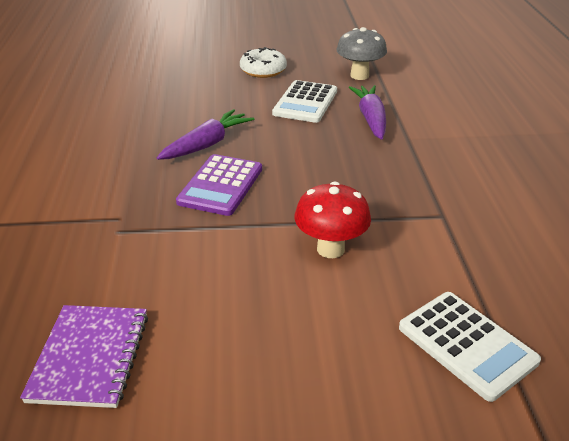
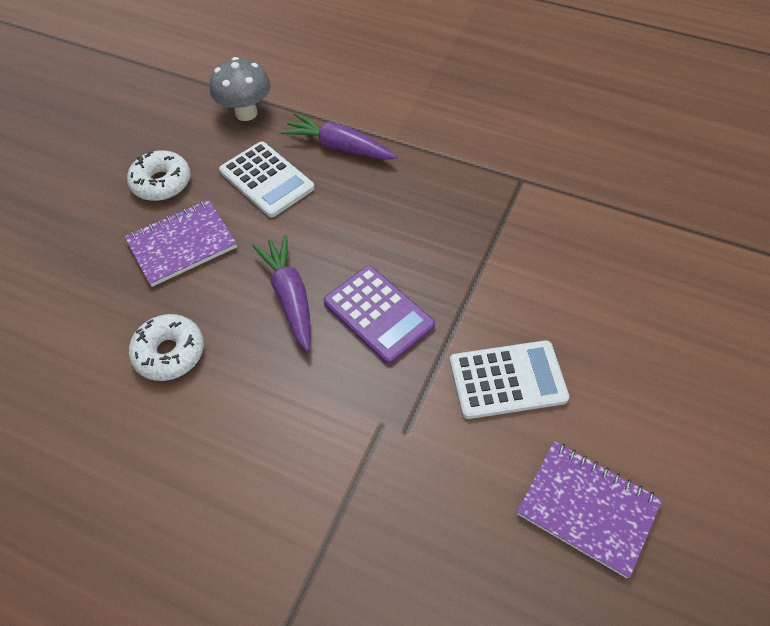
camera: 60 degrees left, 20 degrees up
(128, 118) = (170, 353): none -> white donut
(218, 93) = (182, 244): none -> purple notebook
(330, 249) = (527, 273): red mushroom -> none
(467, 344) = (674, 245): white calculator -> white calculator (507, 379)

